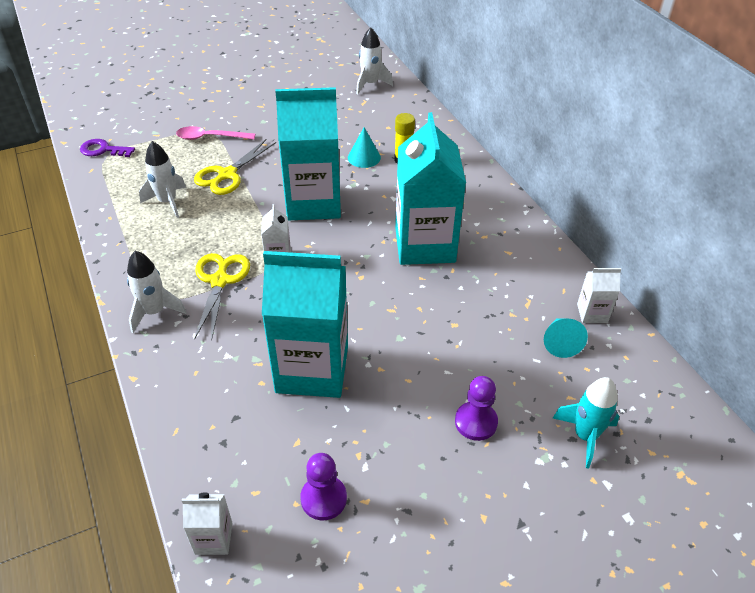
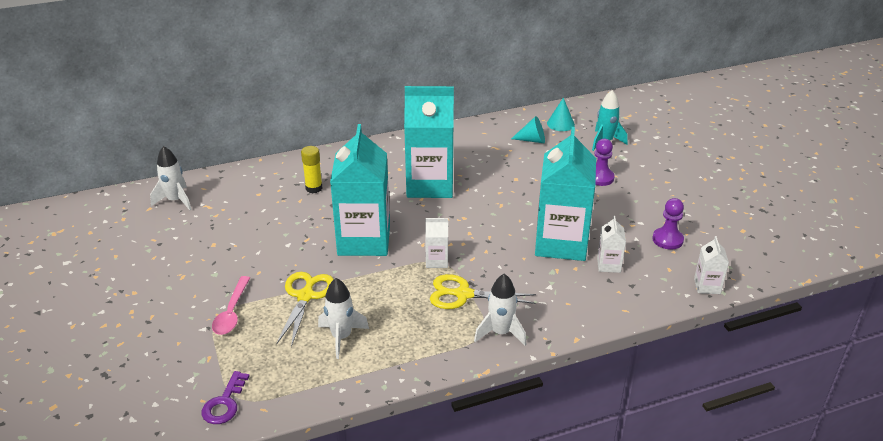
camera: 85 degrees left, 10 degrees down
(227, 174) = (305, 296): yellow scissors -> yellow scissors turned 120 degrees counterclockwise
(364, 157) = (303, 209): turquoise cone -> turquoise cone (560, 124)
(592, 313) = (506, 125): white carton -> white carton (608, 265)

